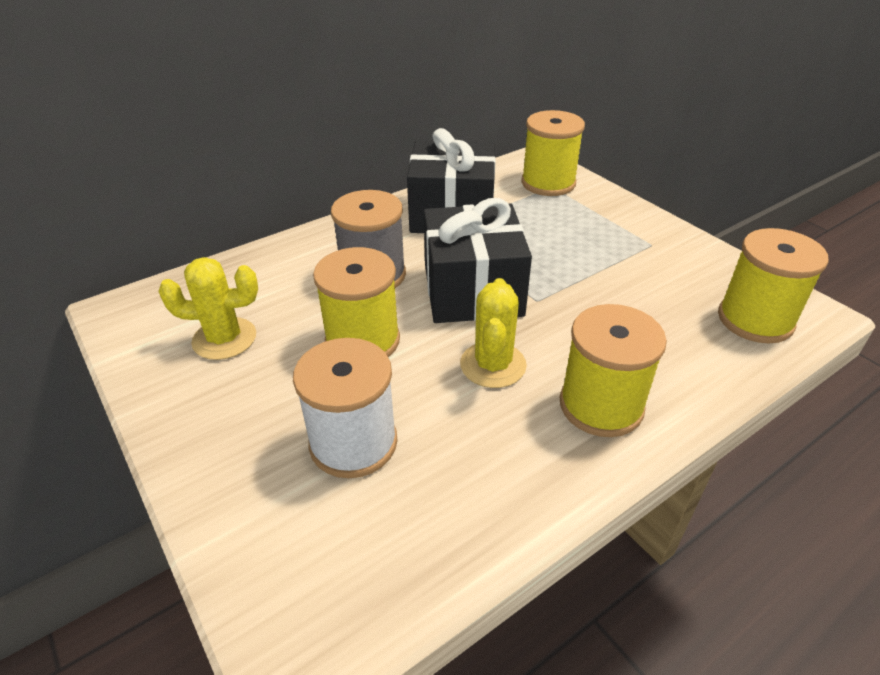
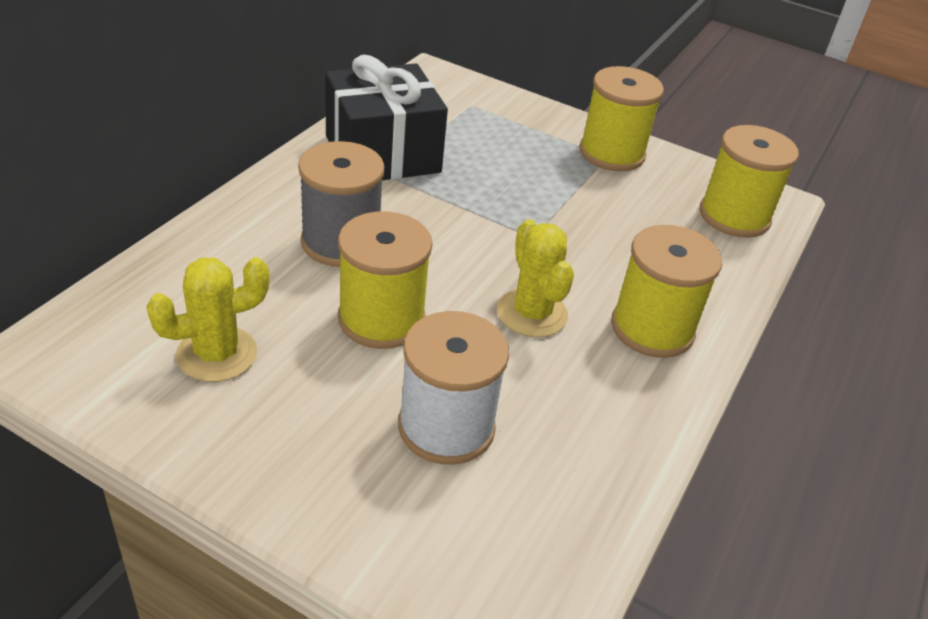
camera: 30 degrees left, 0 degrees up
(472, 291) = (462, 239): black gift -> none
(548, 183) = (464, 101): yellow spool -> yellow spool (611, 153)

